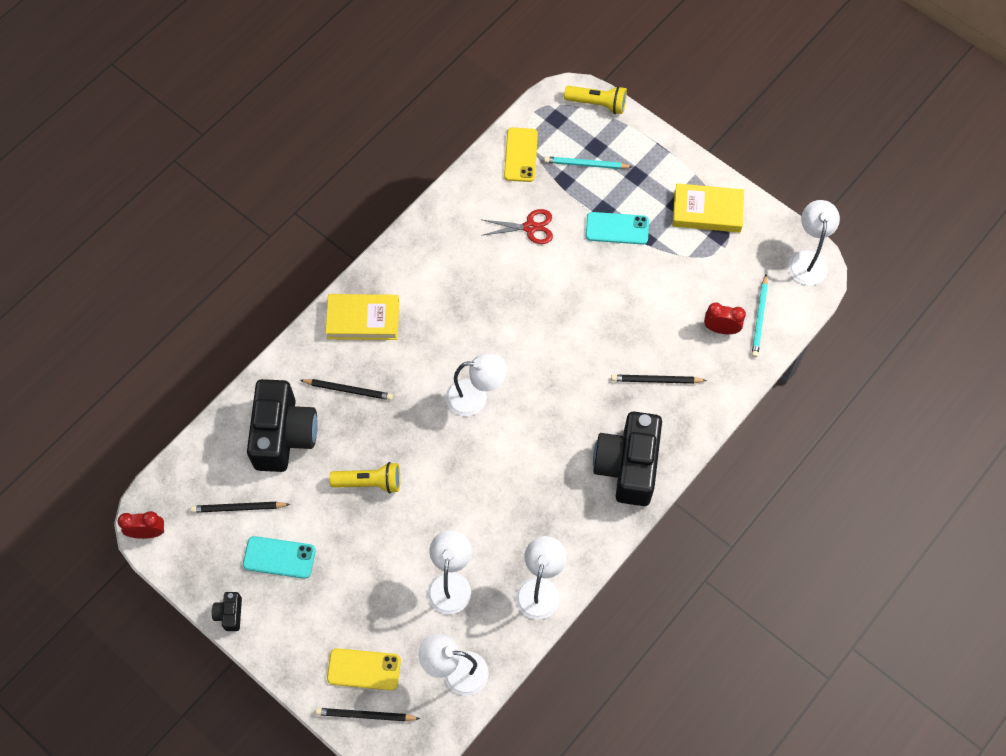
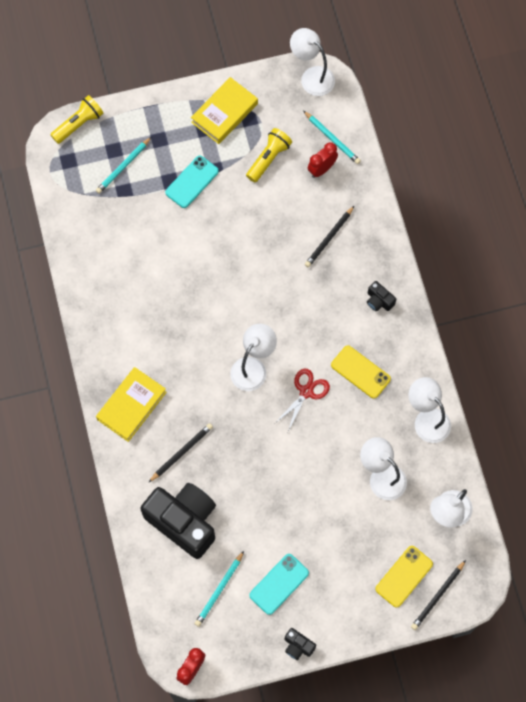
camera: 55 degrees left, 5 degrees up
(238, 508) = (219, 590): black pencil -> turquoise pencil
(369, 482) = (266, 484): yellow flashlight -> yellow flashlight (268, 159)
(521, 155) = (79, 205): yellow phone -> yellow phone (360, 372)
(530, 227) = (145, 239): red scissors -> red scissors (306, 391)
(627, 466) = (379, 301): black camera -> black camera, size x0.41

